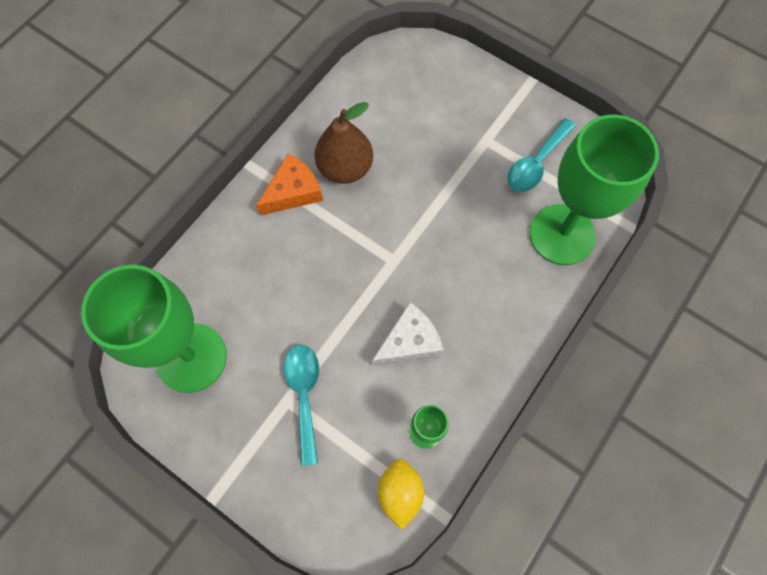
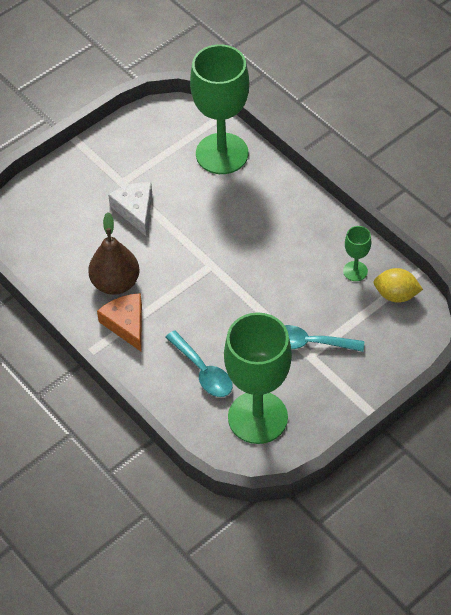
camera: 75 degrees left, 15 degrees down
(409, 342) = (283, 267): white cheese -> white cheese (135, 210)
(536, 163) = (154, 154): turquoise spoon -> turquoise spoon (203, 371)

